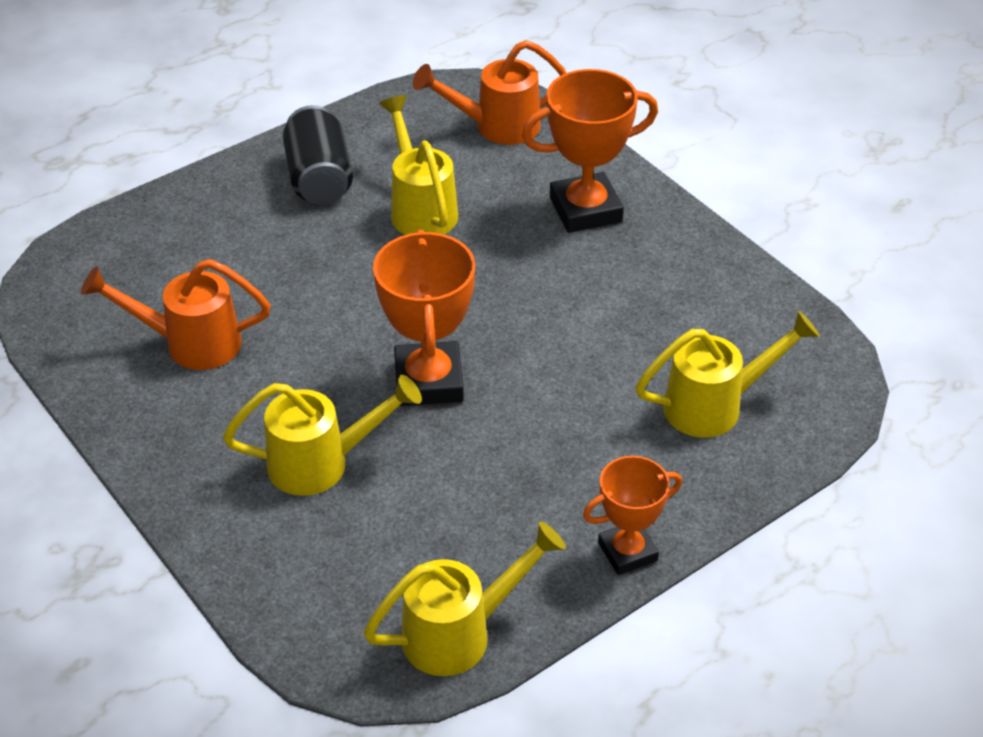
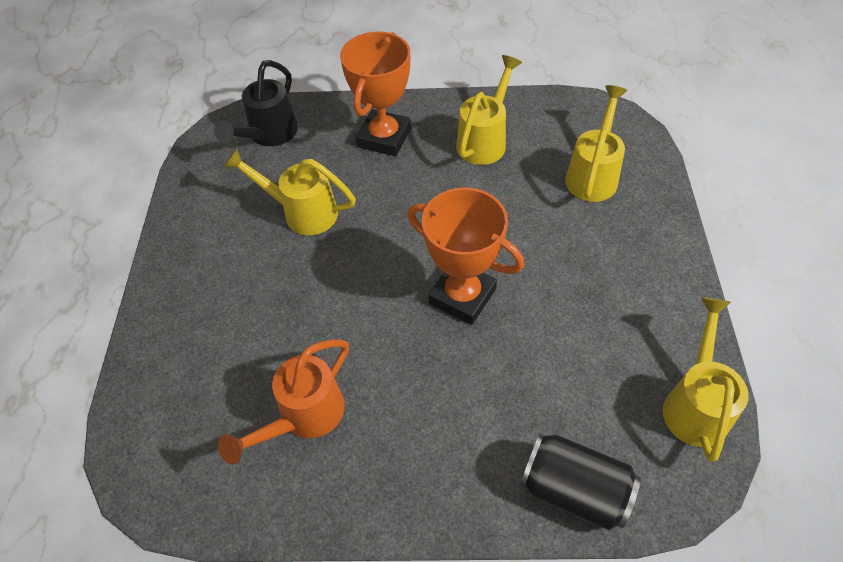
camera: 50 degrees left, 10 degrees up
(319, 179) = (217, 249): black can -> black can (574, 490)
(322, 463) = (490, 398): yellow watering can -> yellow watering can (485, 140)
(496, 127) = (269, 136): orange watering can -> black watering can
(627, 552) = (680, 279): orange trophy -> none

